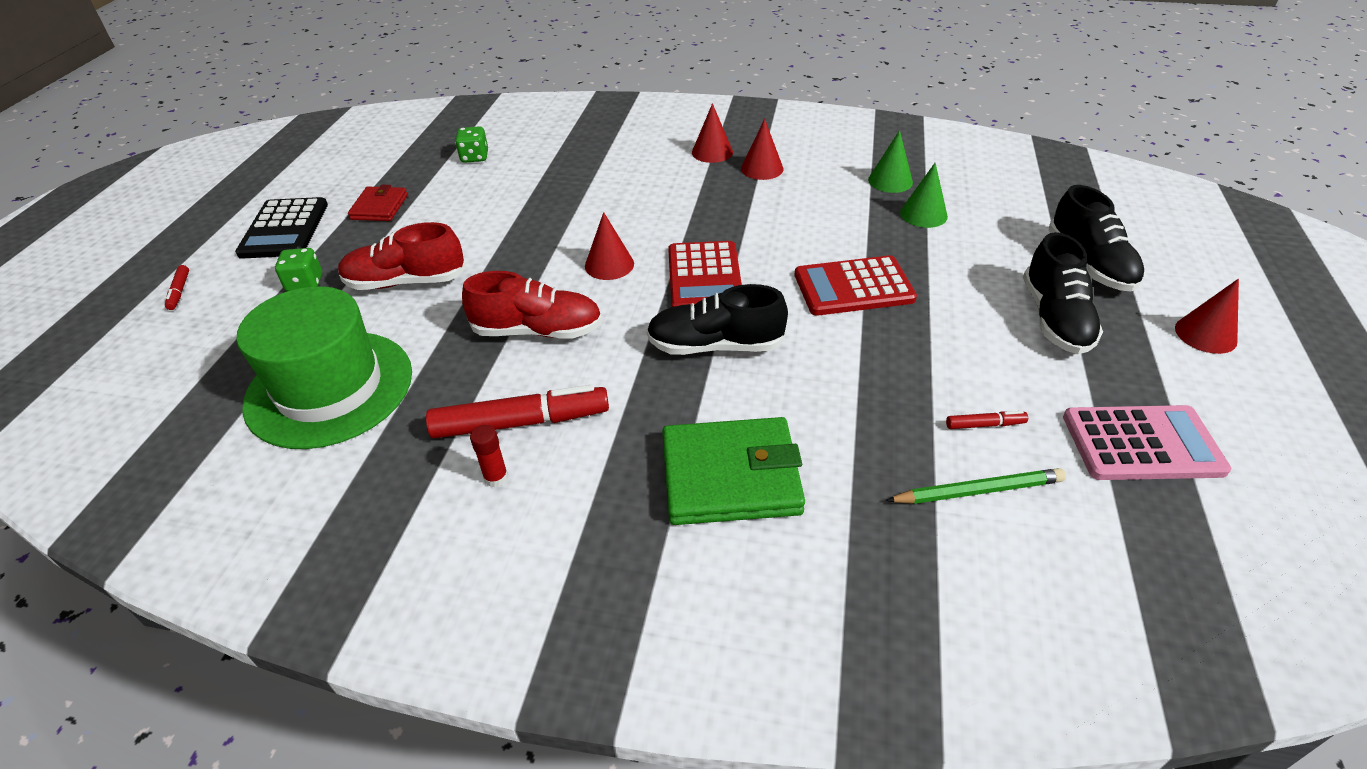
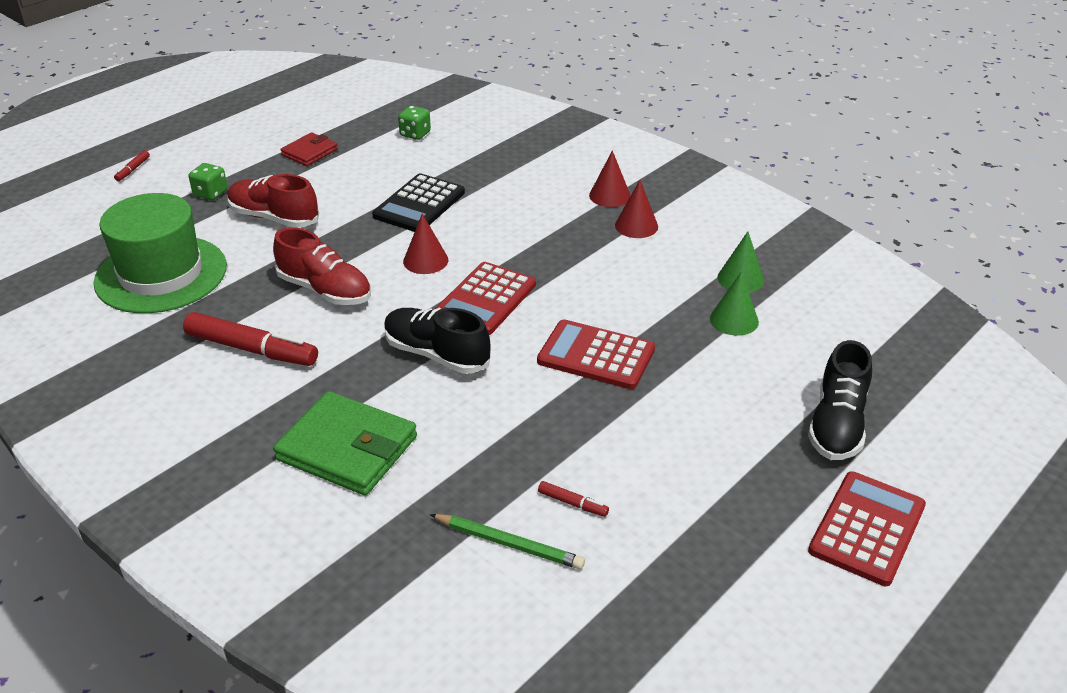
camera: 30 degrees right, 5 degrees down
(284, 229) = (233, 147): black calculator -> black calculator (419, 204)
(496, 478) = (202, 378): red glue stick -> none
(1055, 319) = (740, 454): black shoe -> none
(1142, 444) = (684, 578): pink calculator -> none
(1205, 334) = (867, 528): red cone -> red calculator

